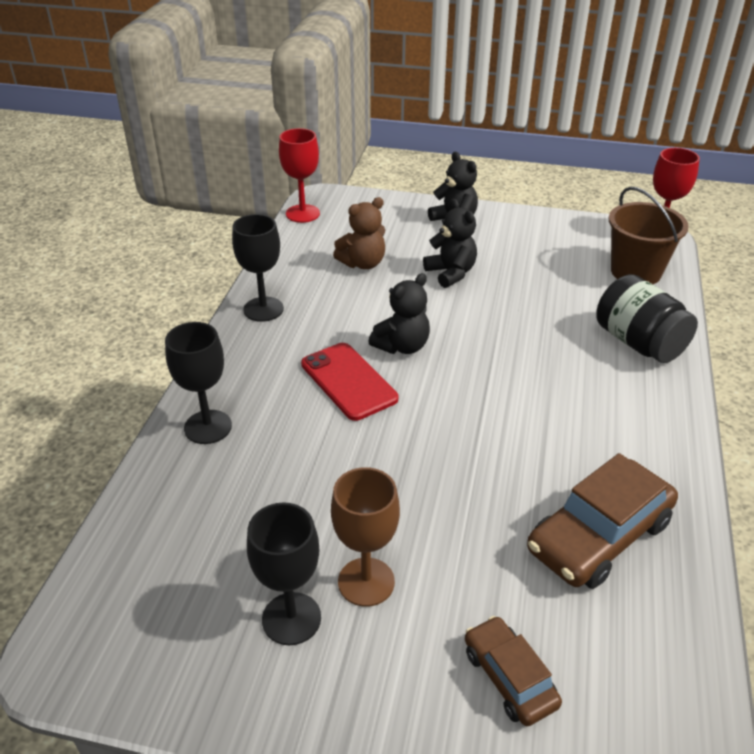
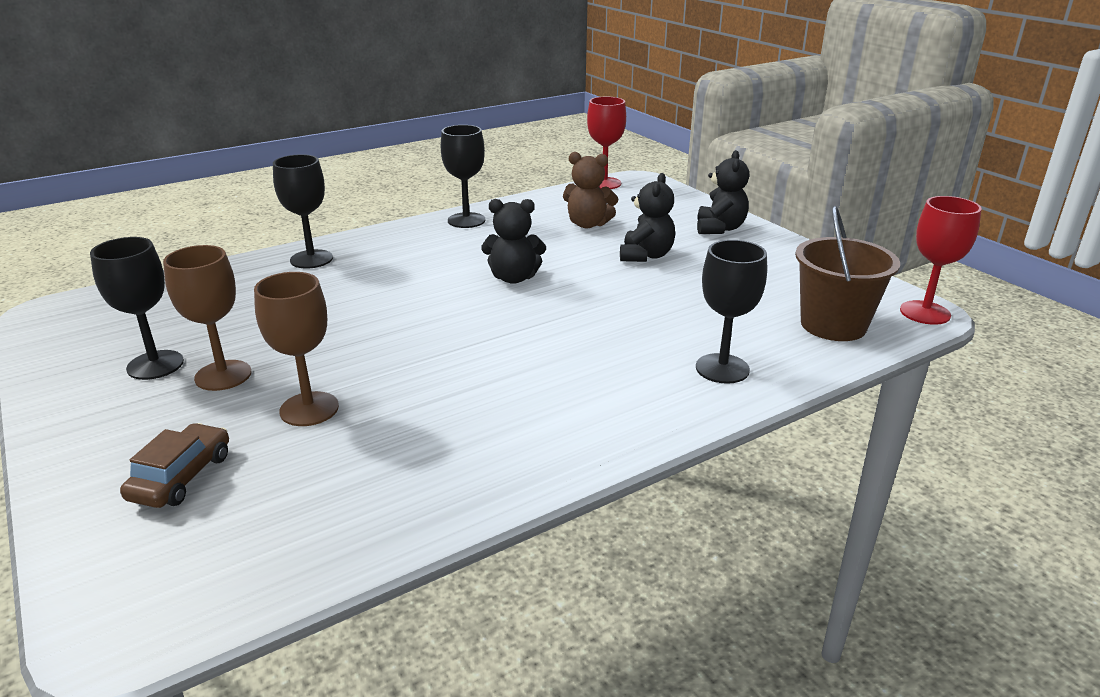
camera: 45 degrees right, 10 degrees down
(348, 381) = (436, 278): red phone -> none
(481, 556) = (309, 409): none -> brown goblet
(599, 536) = (407, 453): brown car -> none
(639, 343) = (722, 368): black jar -> black goblet

